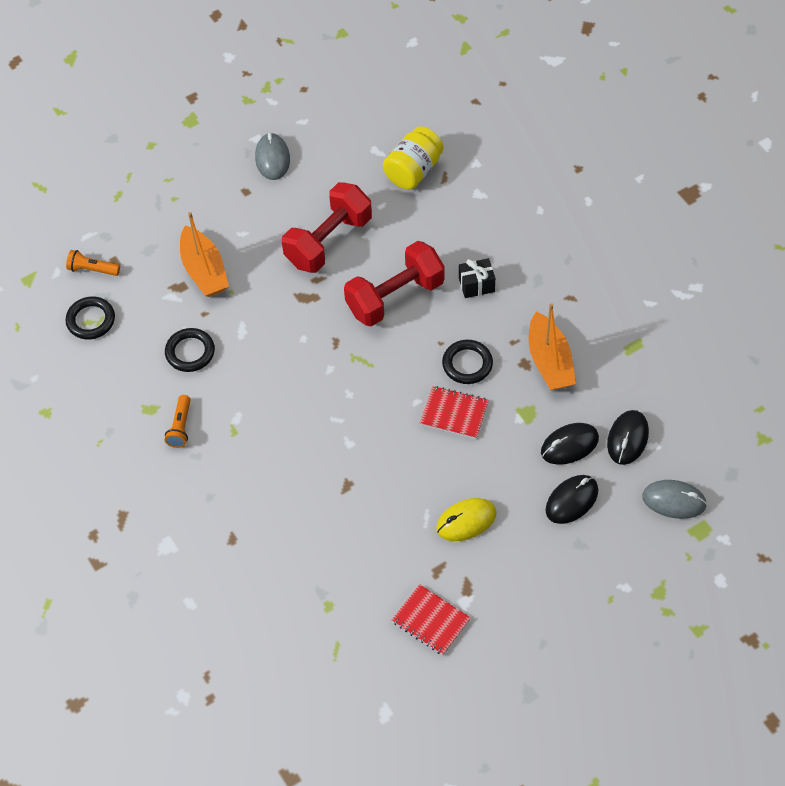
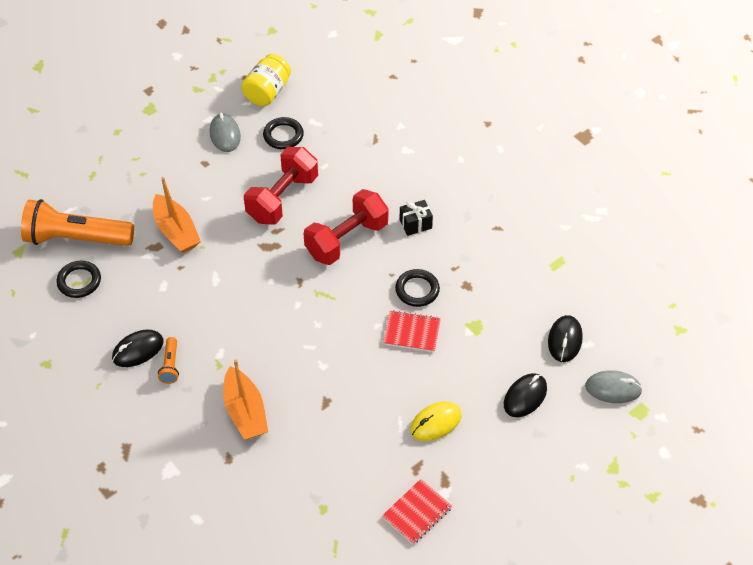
camera: 10 degrees left, 5 degrees down
(92, 269) = (76, 238): orange flashlight -> orange flashlight, size x2.33
(190, 352) = (171, 301): black ring -> black ring (283, 135)
(413, 171) = (348, 135): yellow jar -> yellow jar (267, 92)
(431, 620) = (417, 512): red notebook -> red notebook turned 75 degrees counterclockwise
(549, 361) = (488, 281): orange boat -> orange boat (245, 411)
(569, 445) = (516, 350): black mouse -> black mouse (138, 350)

